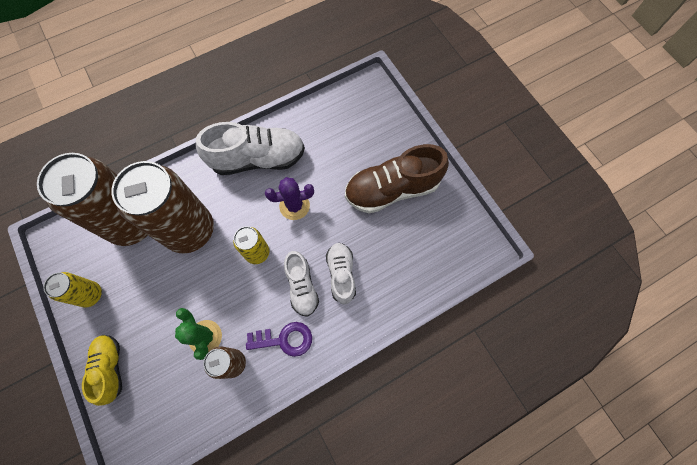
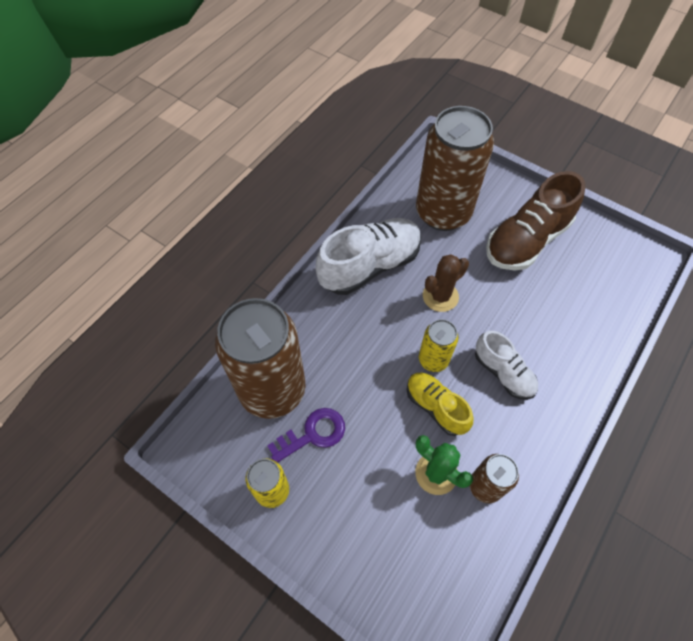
camera: 25 degrees left, 10 degrees down
(110, 368) = (350, 561): yellow shoe -> yellow shoe (435, 407)
(190, 230) = (344, 369): brown can -> brown can (443, 213)
(285, 339) = (523, 434): purple key -> purple key (313, 434)
(294, 206) = (440, 296): purple cactus -> brown cactus
(341, 274) = (534, 342): white shoe -> none

